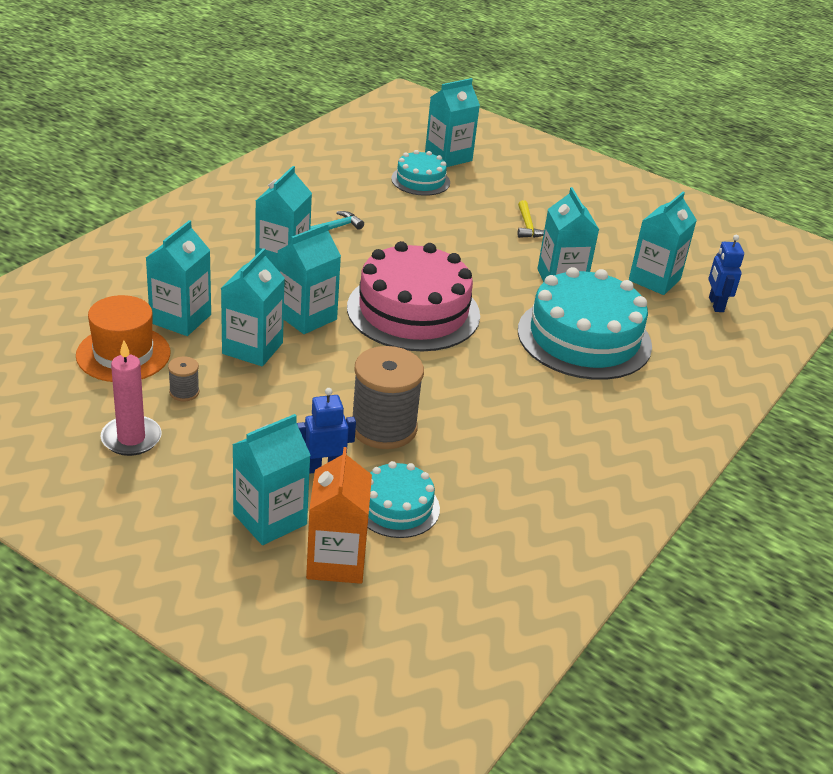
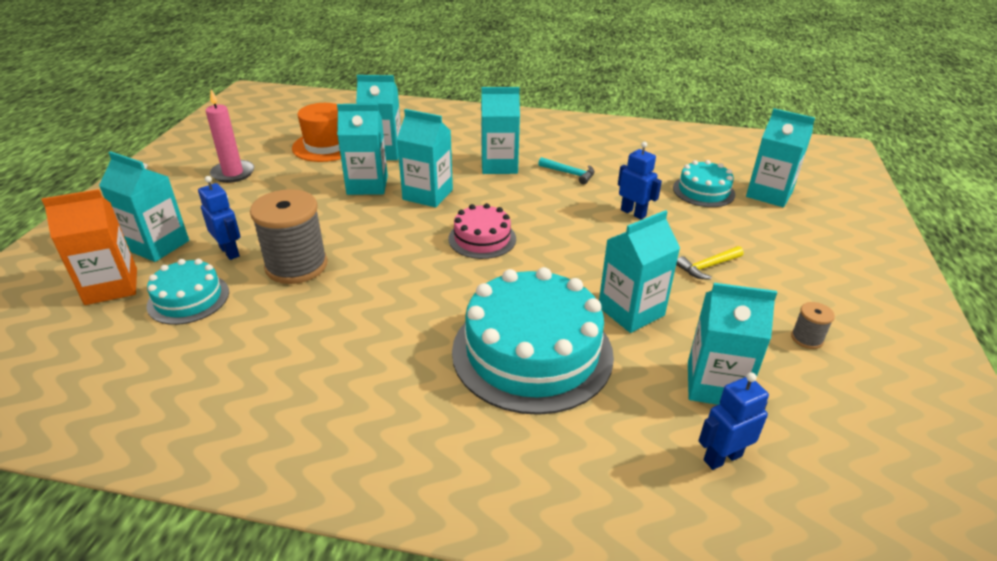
camera: 70 degrees right, 0 degrees up
(184, 392) = (295, 176): grey spool -> grey spool (807, 338)
(413, 311) = (482, 238): pink cake -> pink cake, size x0.52
(429, 225) = (633, 213): none -> blue robot

